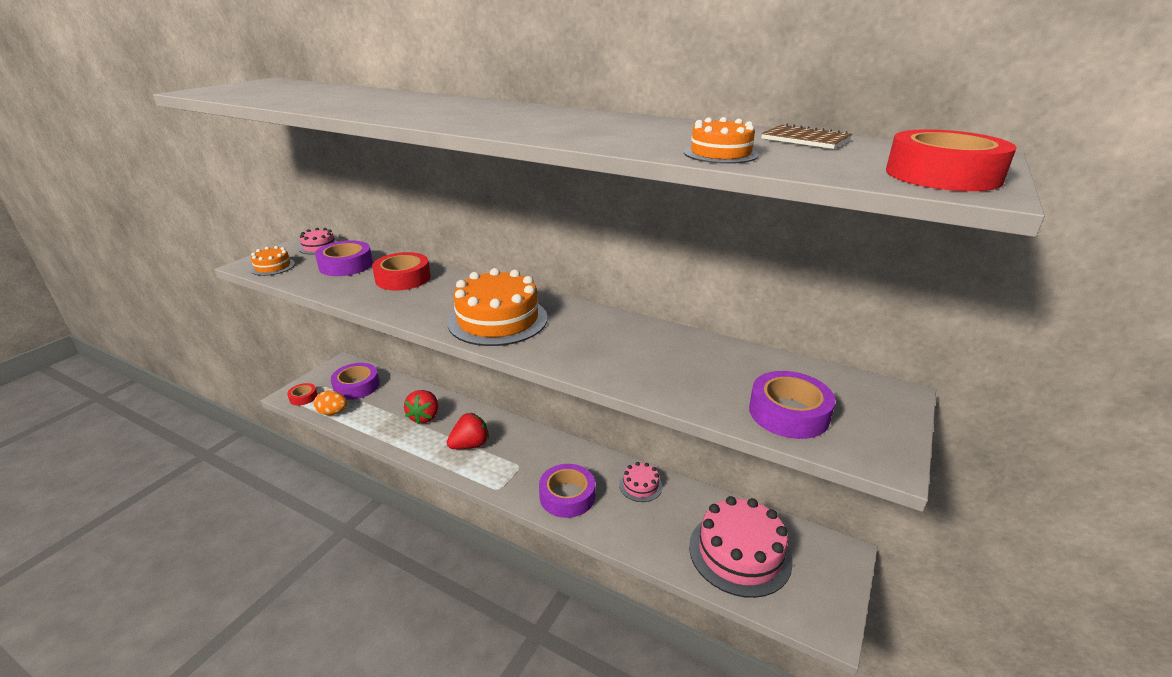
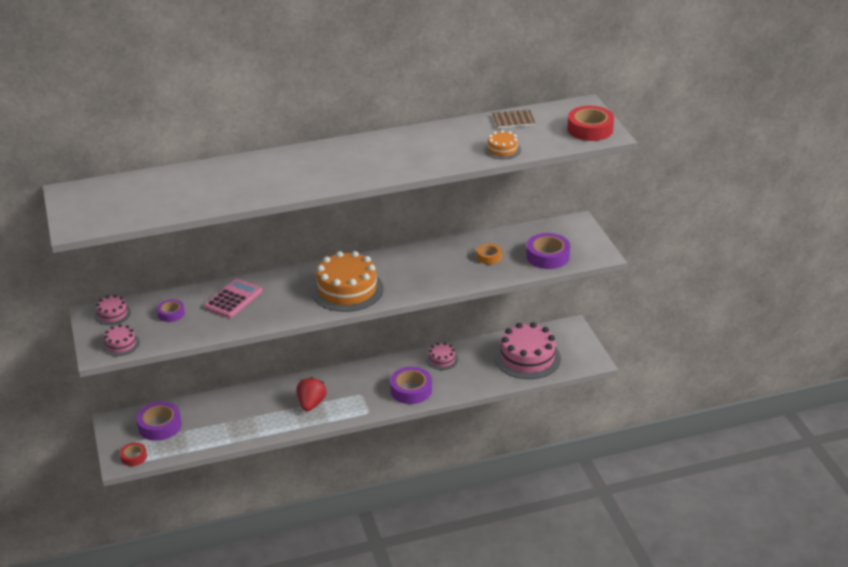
camera: 45 degrees left, 5 degrees up
(273, 267) = (121, 344): orange cake -> pink cake
(333, 412) = (179, 449): orange egg -> none
(346, 265) = (171, 313): purple tape -> purple tape, size x0.58
(403, 278) = (233, 299): red tape -> pink calculator
(424, 417) = (250, 410): red strawberry -> none
(703, 370) = (489, 257): none -> orange tape

